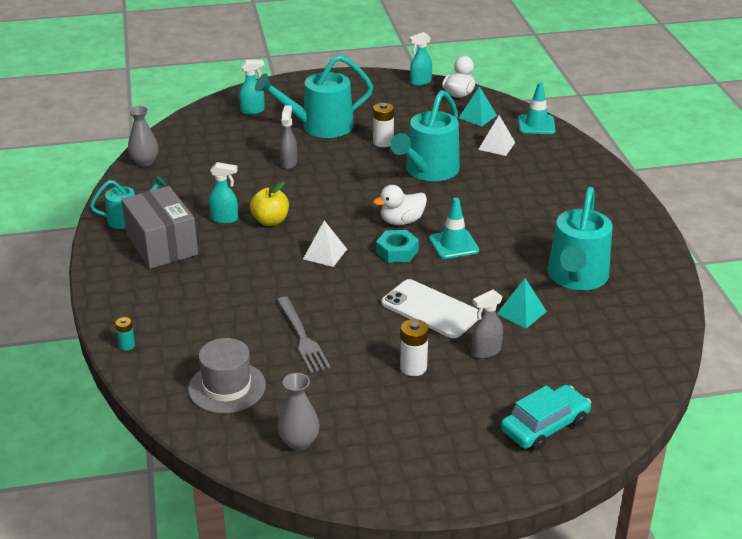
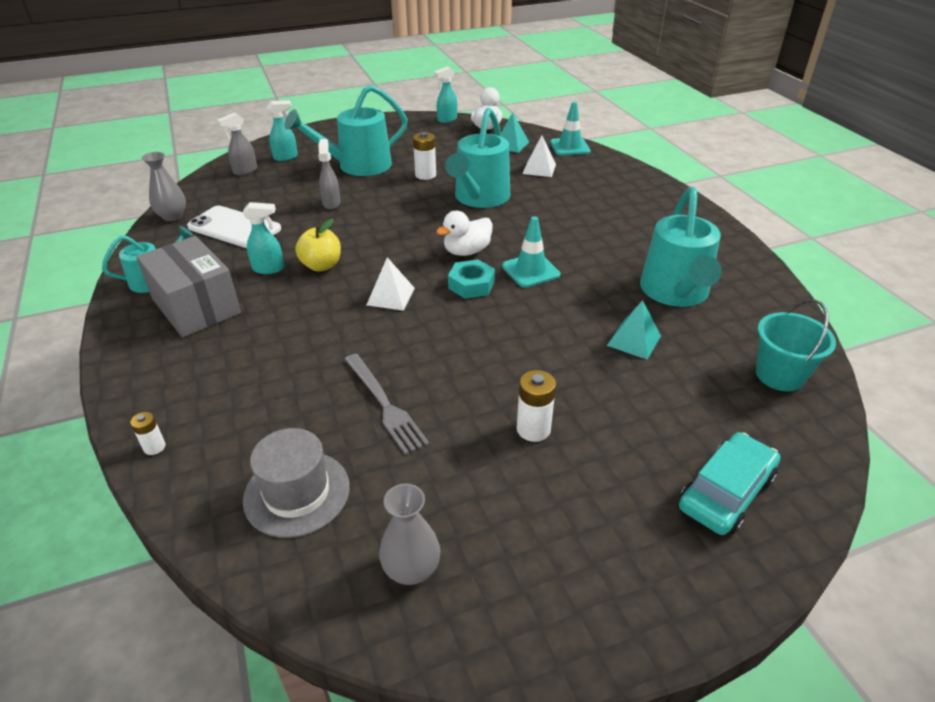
camera: 10 degrees left, 5 degrees up
(127, 345) = (154, 447): turquoise battery -> white battery
(430, 309) = (530, 349): white phone -> white phone (234, 228)
(486, 352) = (612, 395): grey spray bottle -> grey spray bottle (245, 171)
(633, 353) = (779, 375): none -> turquoise bucket

